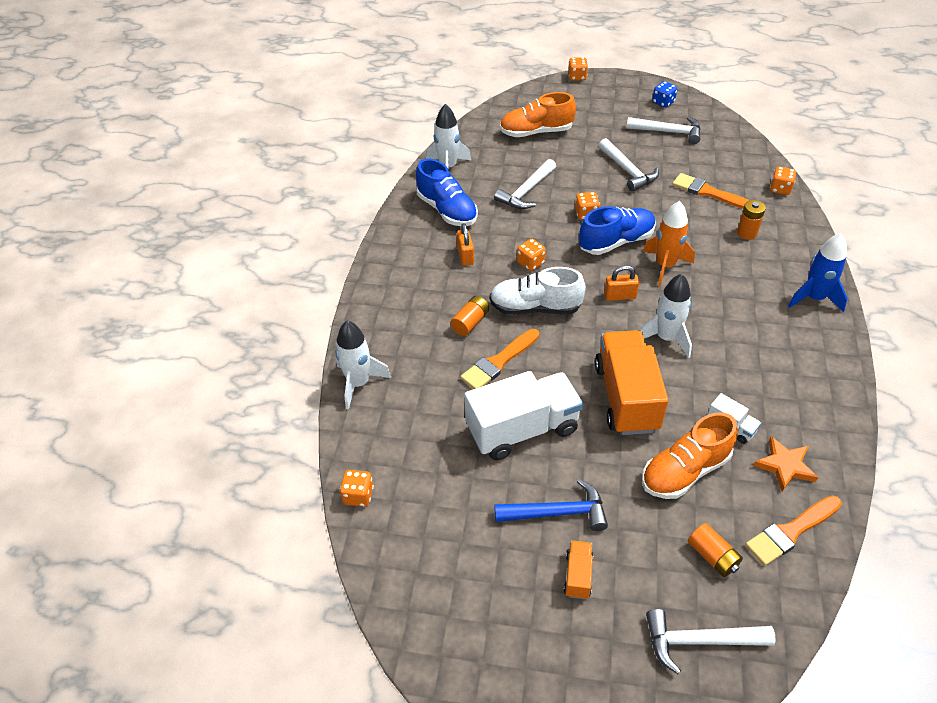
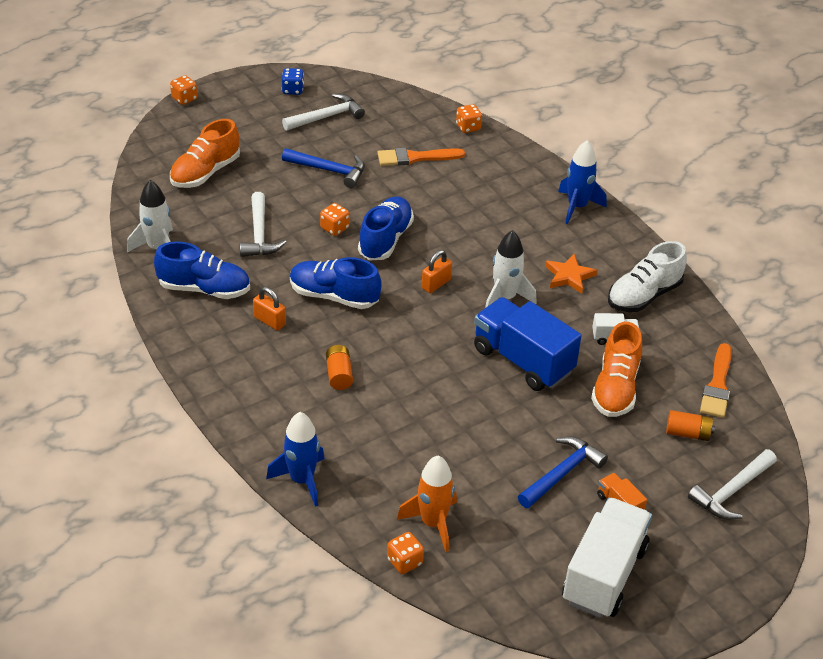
camera: 45 degrees left, 5 degrees down
(358, 383) = (302, 480): white rocket -> blue rocket
(498, 362) = (398, 392): orange brush -> none
(522, 429) = (473, 432): white truck -> white truck (604, 574)
(530, 263) = (334, 296): orange dice -> blue shoe
(535, 308) = (379, 332): white shoe -> white shoe (644, 295)
(626, 397) = (523, 360): orange truck -> blue truck
(628, 171) = (329, 170): white hammer -> blue hammer
(665, 266) = (445, 239): orange rocket -> orange rocket (433, 523)
(746, 233) = (479, 178): orange battery -> none
(785, 466) = (673, 343): orange star -> orange star (569, 276)

